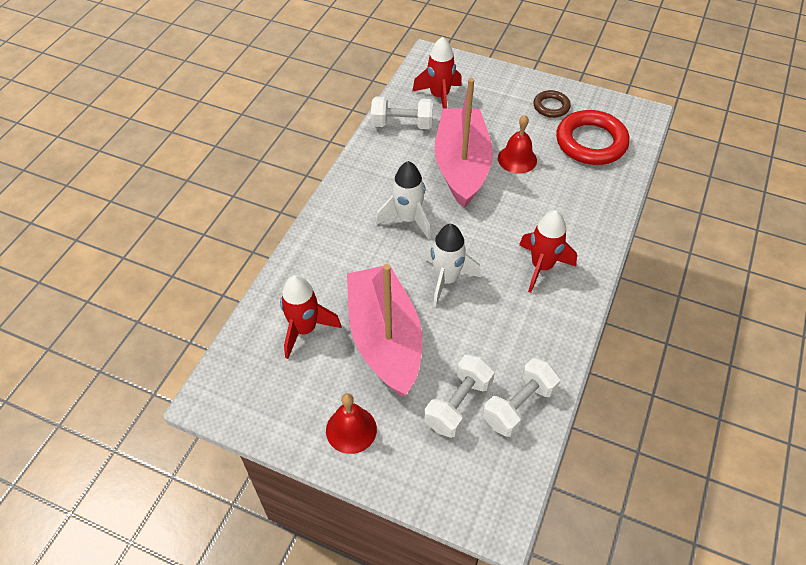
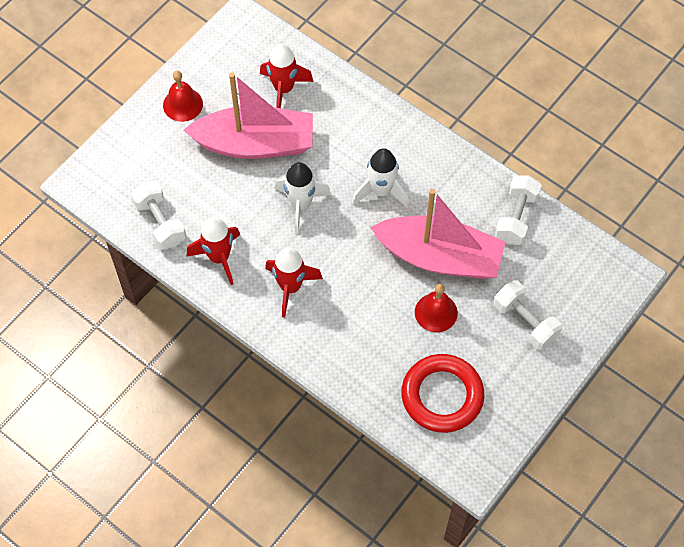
camera: 105 degrees right, 10 degrees up
(439, 97) = (552, 265): red rocket -> red rocket (219, 257)
(458, 404) = (177, 180): white dumbbell -> white dumbbell (525, 322)
(551, 106) = (510, 375): brown ring -> none

